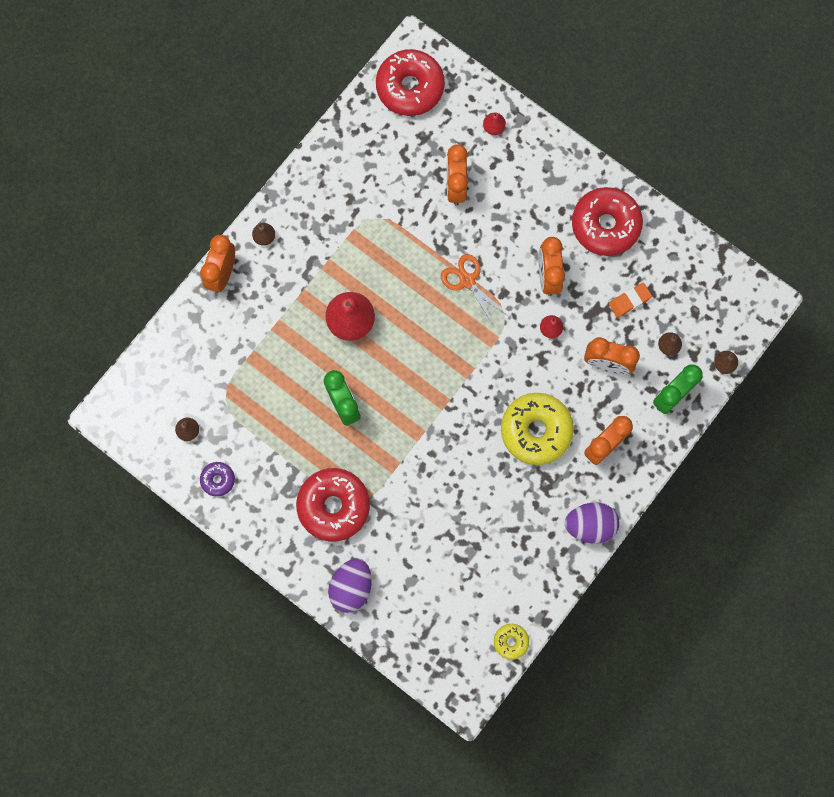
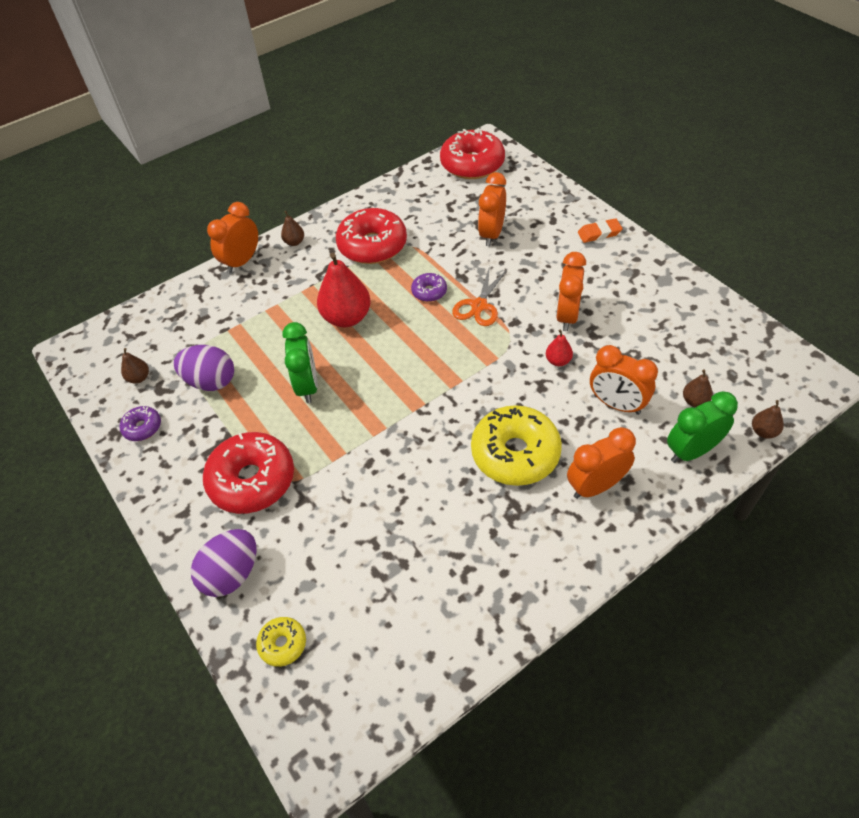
camera: 20 degrees right, 25 degrees down
(417, 274) = (429, 292): none -> purple donut
(467, 281) = (479, 306): orange scissors -> orange scissors turned 135 degrees counterclockwise
(493, 127) = (542, 199): red pear -> none
(511, 641) = (409, 698): yellow donut -> yellow donut (283, 644)
(590, 525) = (558, 573): purple egg -> purple egg (211, 381)
(605, 225) = (640, 285): red donut -> red donut (372, 245)
(629, 301) = (655, 352): orange eraser -> orange eraser (599, 233)

